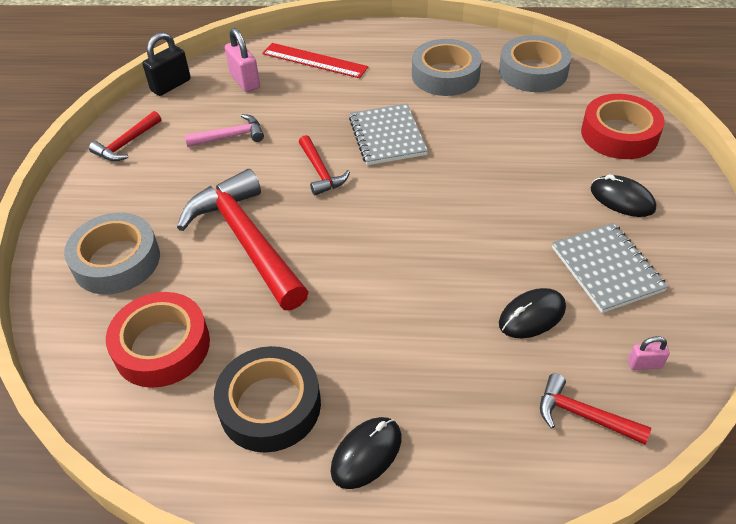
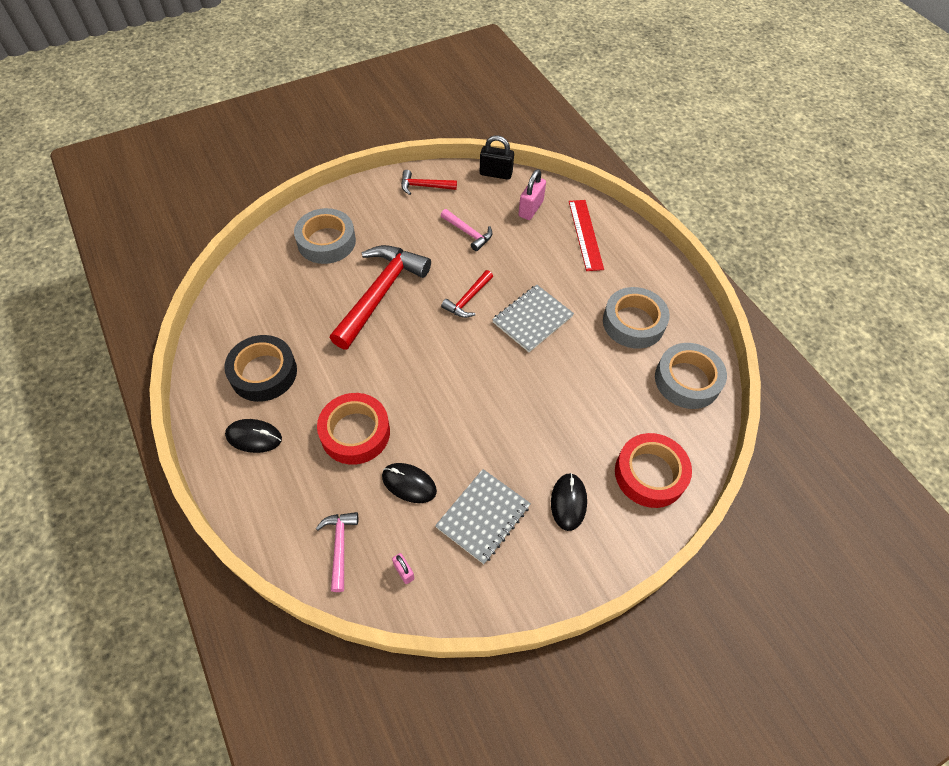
camera: 55 degrees right, 10 degrees up
(162, 346) = (277, 299): red tape -> red tape (355, 432)
(583, 415) = (340, 546): red hammer -> pink hammer

